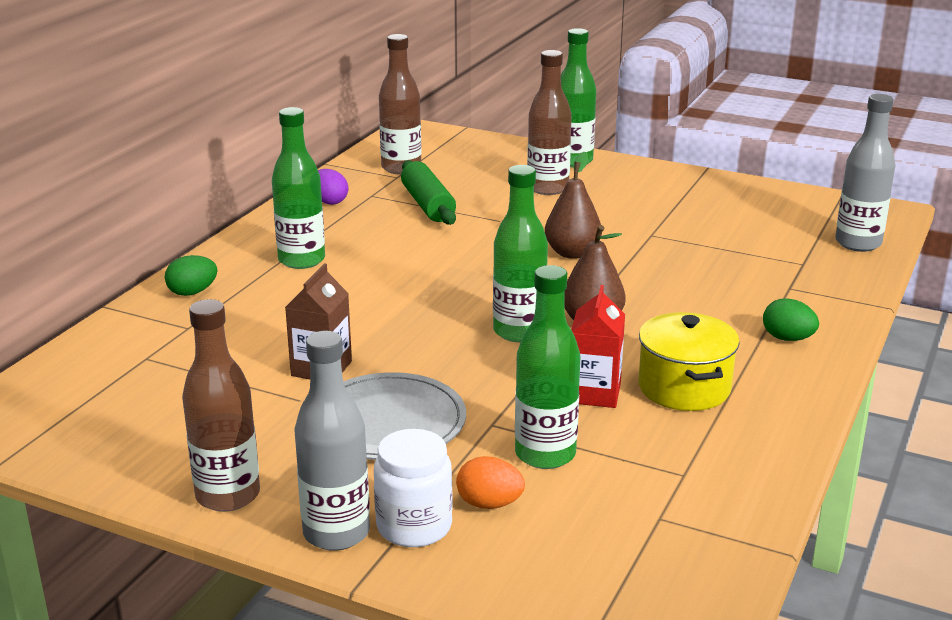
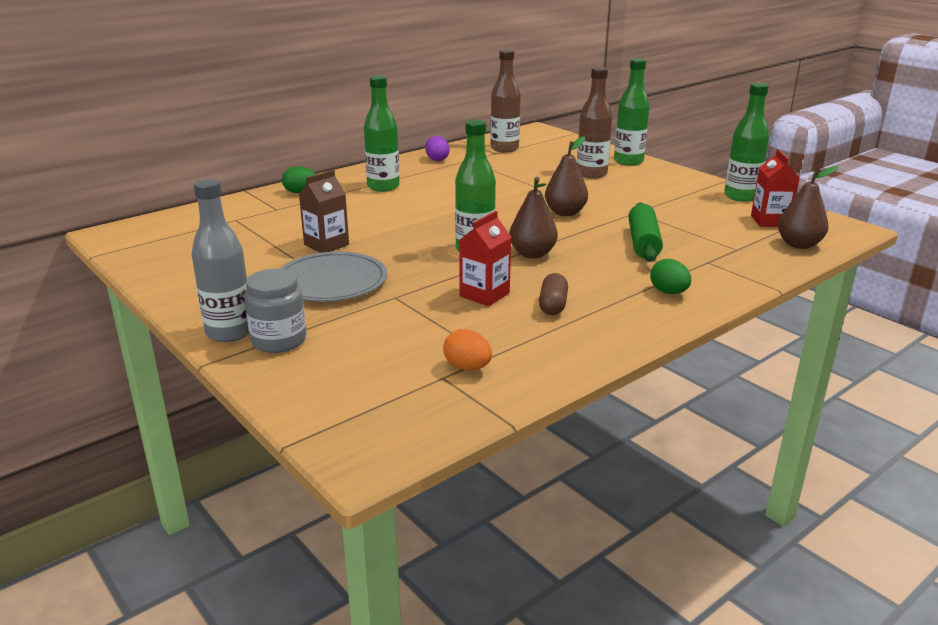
camera: 25 degrees right, 0 degrees up
(228, 495) = (194, 298): brown bottle -> none
(414, 526) = (279, 341): white jar -> grey jar
(428, 205) = (498, 171): green rolling pin -> green rolling pin (643, 242)
(489, 504) = (339, 340): orange egg -> orange egg (467, 367)
(545, 454) = (409, 322): green bottle -> green bottle (740, 196)
(684, 388) = (553, 305): yellow pot -> brown capsule
(802, 217) = (770, 221): none -> red carton
(858, 243) = (798, 244): grey bottle -> brown pear

